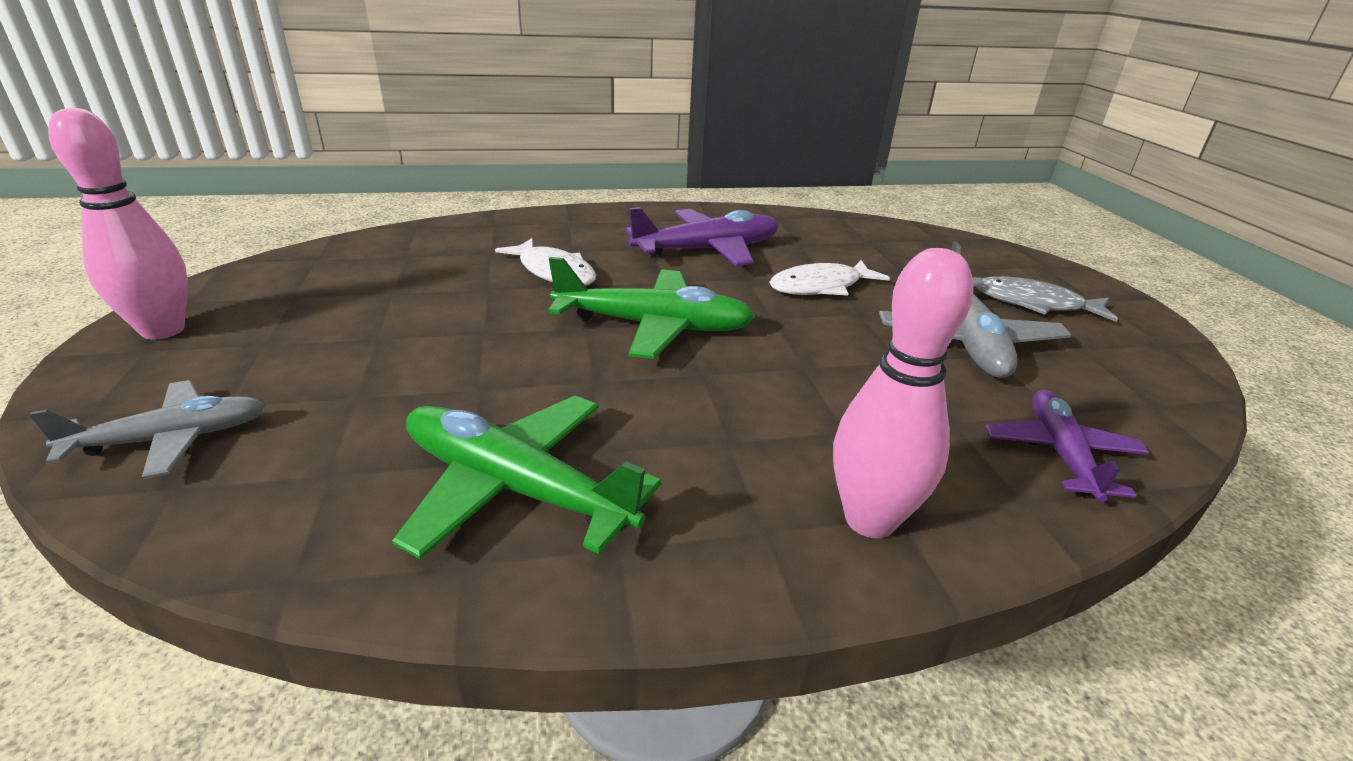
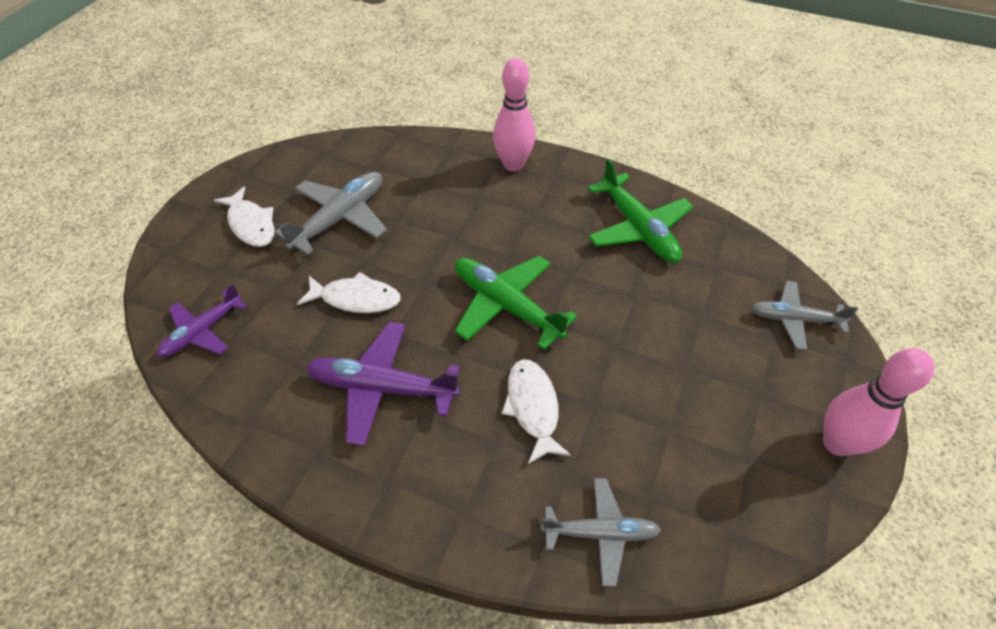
camera: 145 degrees left, 20 degrees up
(448, 236) = (600, 533): none -> grey plane
(1034, 304) = (251, 224): grey fish -> white fish
(1060, 454) = (406, 154): purple plane -> purple plane (203, 331)

